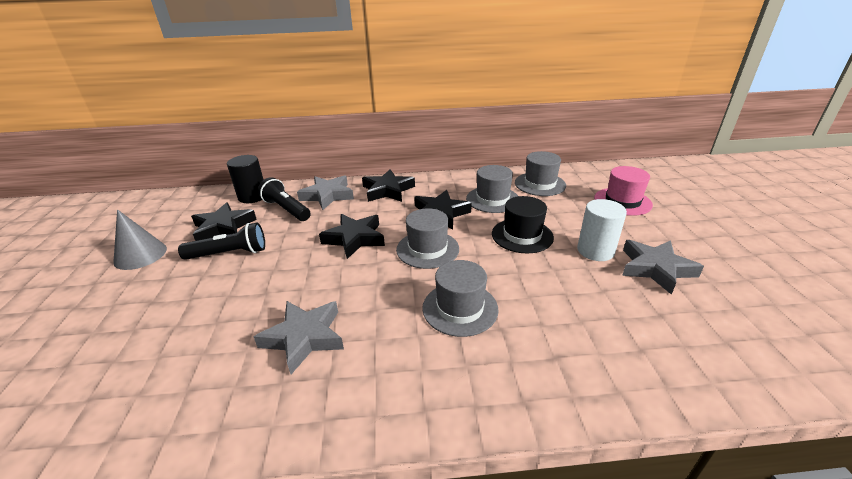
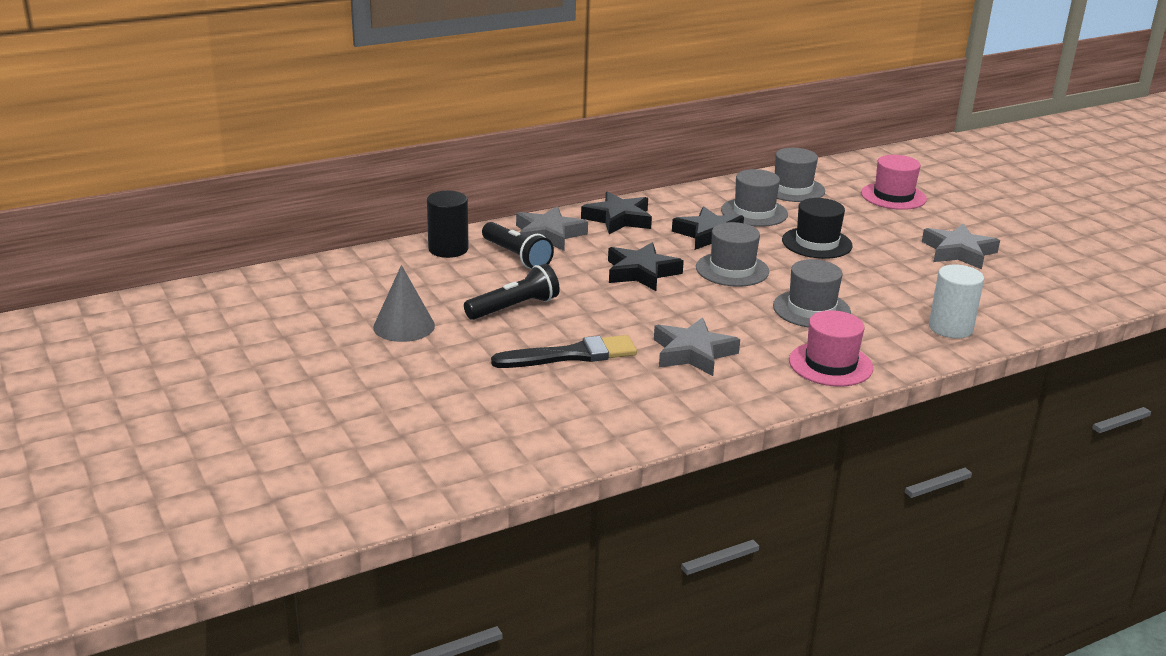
camera: 25 degrees left, 5 degrees down
(208, 313) = (571, 355): none -> black brush
(223, 227) = (464, 286): black star -> none
(286, 209) = (516, 256): black flashlight -> black flashlight turned 150 degrees counterclockwise
(419, 392) = (830, 364): none -> pink hat
(595, 251) = (897, 246): white cylinder -> white cylinder (950, 328)

